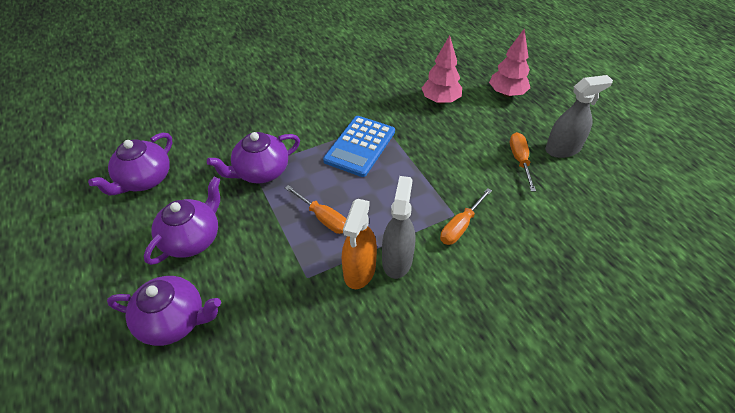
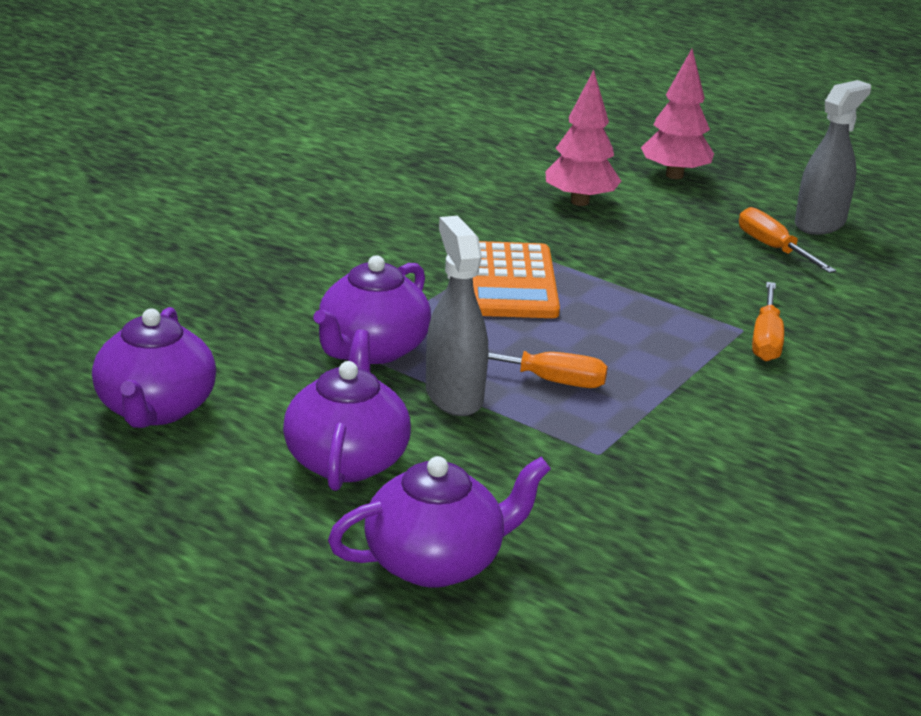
camera: 30 degrees left, 20 degrees down
(359, 270) = (672, 424): orange spray bottle -> none
(360, 146) = (509, 282): blue calculator -> orange calculator
(397, 260) = (715, 398): grey spray bottle -> grey spray bottle (454, 396)

